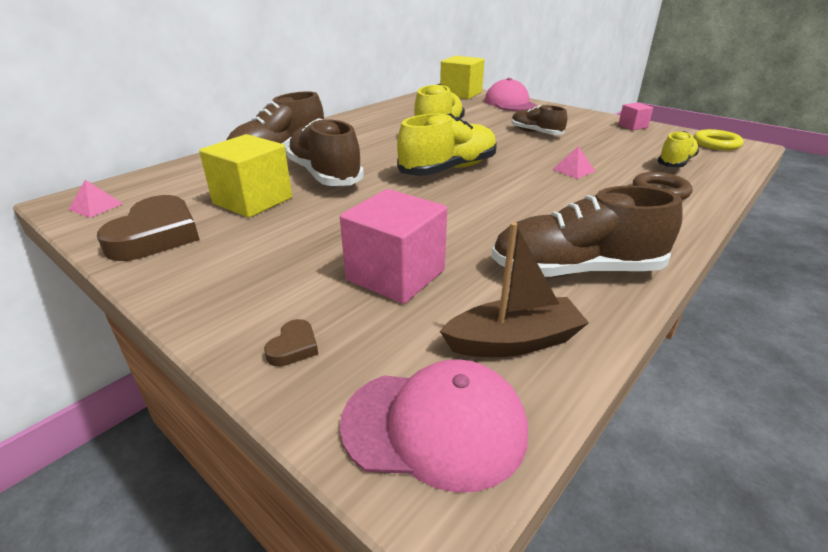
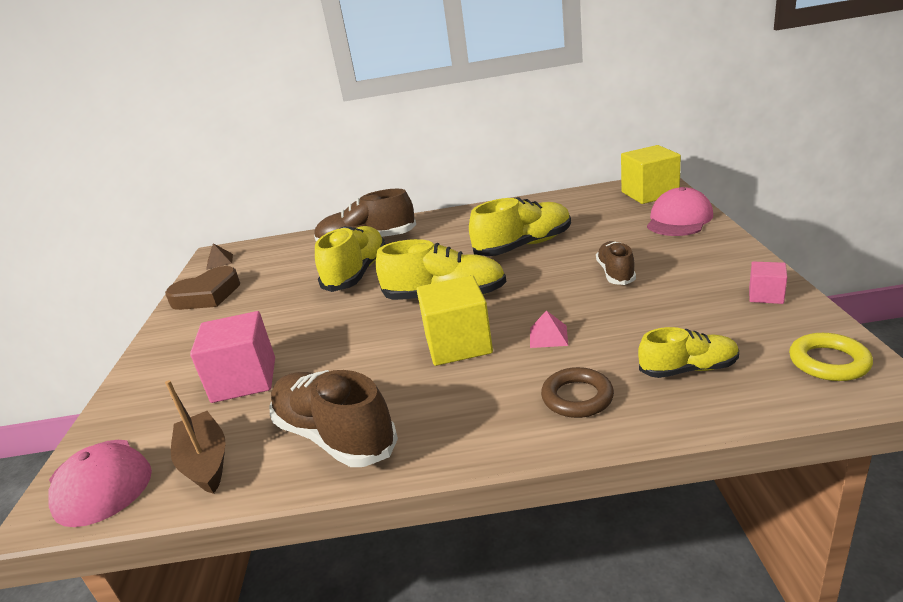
camera: 50 degrees right, 5 degrees down
(96, 206) = (219, 261): pink pyramid -> brown pyramid
(253, 201) = (284, 284): yellow cube -> yellow cube (458, 344)
(293, 347) = (136, 401): brown heart -> none
(325, 175) = (356, 273): brown shoe -> yellow shoe
(513, 341) = (205, 462): brown boat -> brown boat turned 150 degrees counterclockwise

